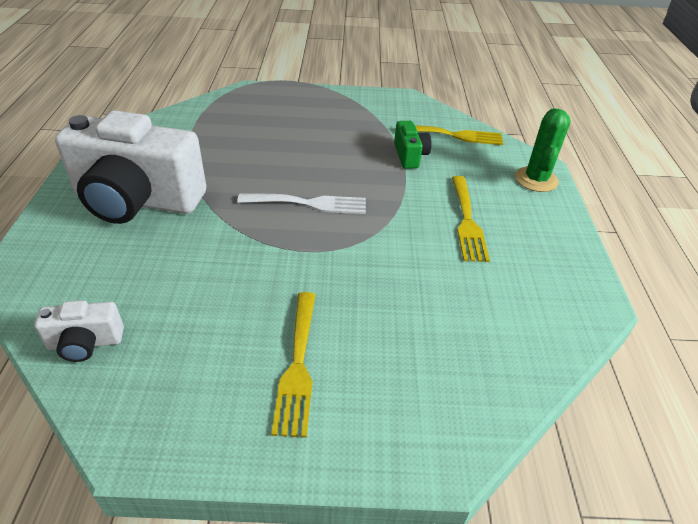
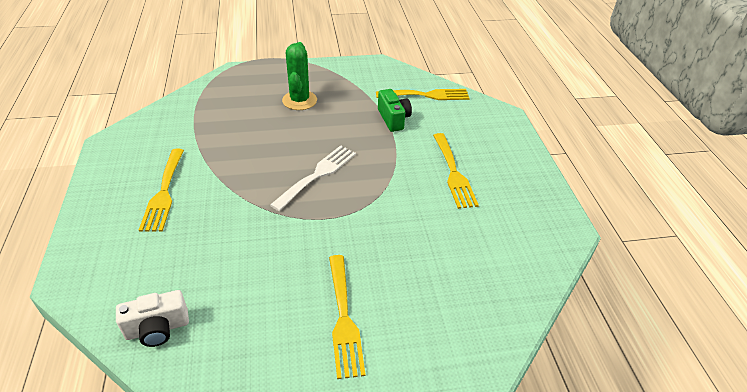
camera: 10 degrees left, 0 degrees up
(138, 201) = (164, 193): white camera -> yellow fork
(309, 203) = (317, 175): white fork -> white fork turned 45 degrees counterclockwise
(536, 179) = (502, 128): green cactus -> green cactus (299, 100)

